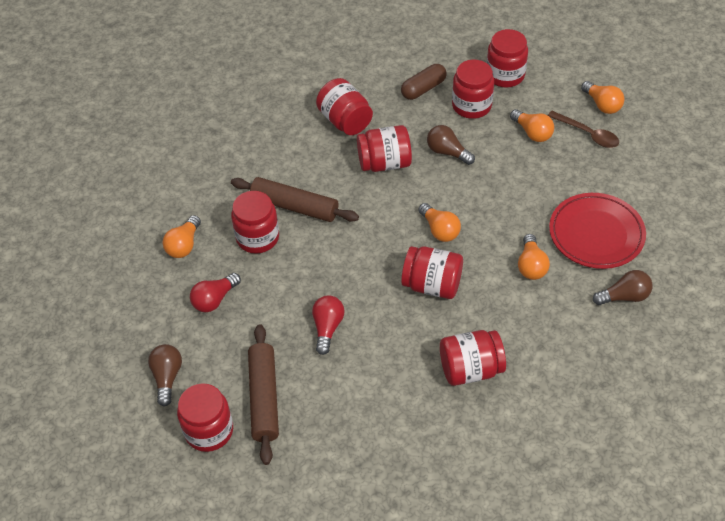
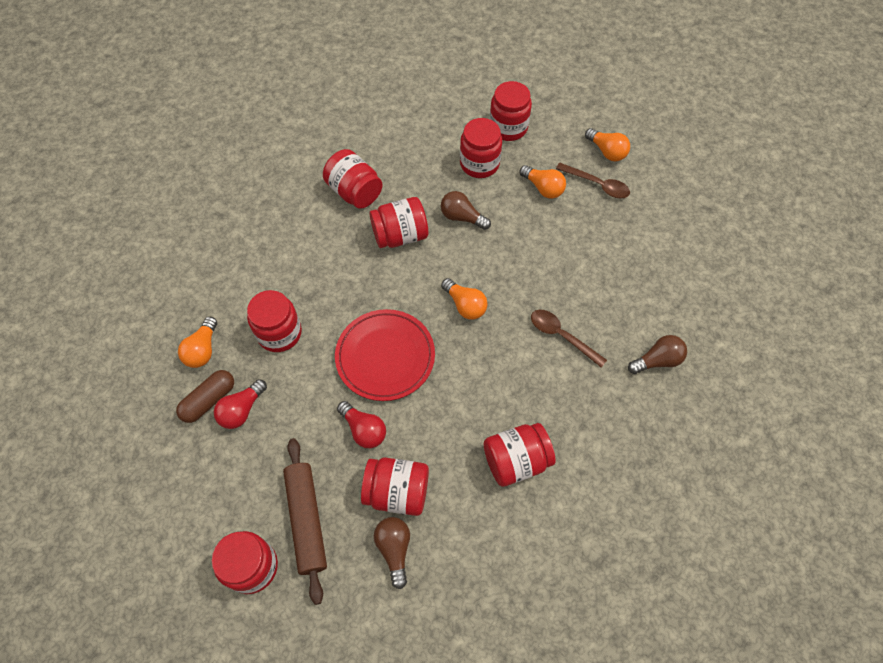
camera: 10 degrees left, 10 degrees up
(167, 377) = (200, 508): brown light bulb -> brown light bulb (394, 549)
(294, 206) = (314, 293): brown rolling pin -> none
(327, 328) = (364, 430): red light bulb -> red light bulb turned 135 degrees clockwise
(423, 89) = (429, 149): brown capsule -> brown capsule (209, 400)
(432, 285) = (465, 368): red jar -> red jar (397, 492)
(531, 265) = (561, 336): orange light bulb -> brown spoon
(596, 234) = (620, 294): red plate -> red plate (385, 357)

